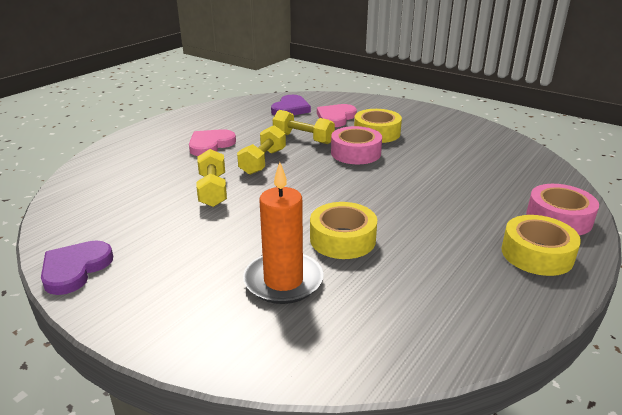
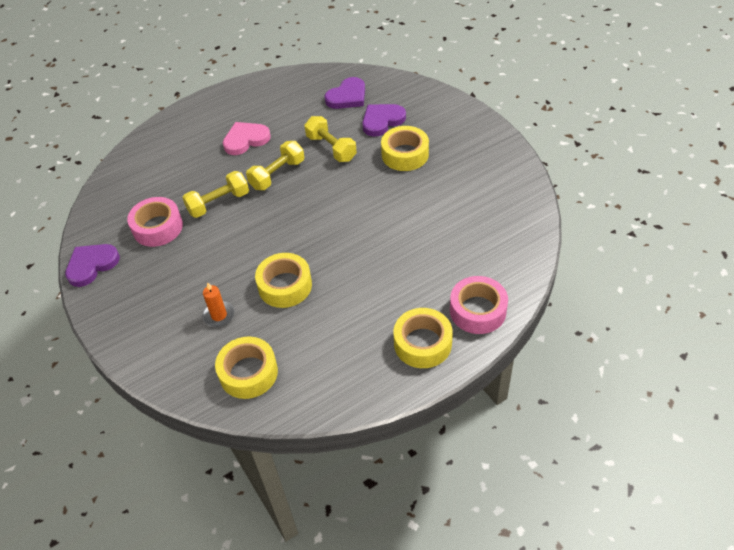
camera: 25 degrees right, 20 degrees up
(212, 190) = (218, 203): yellow dumbbell -> yellow dumbbell turned 45 degrees clockwise
(283, 281) = (219, 315): orange candle -> orange candle, size x0.54
(336, 118) = (382, 121): pink heart -> purple heart
(355, 153) = (365, 181): pink tape -> pink tape (157, 227)
(367, 328) = (248, 373): none -> yellow tape

